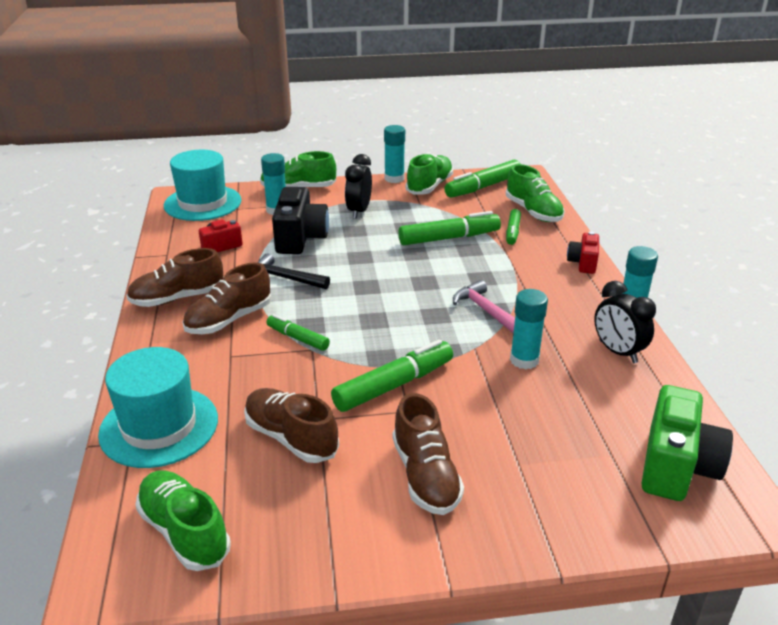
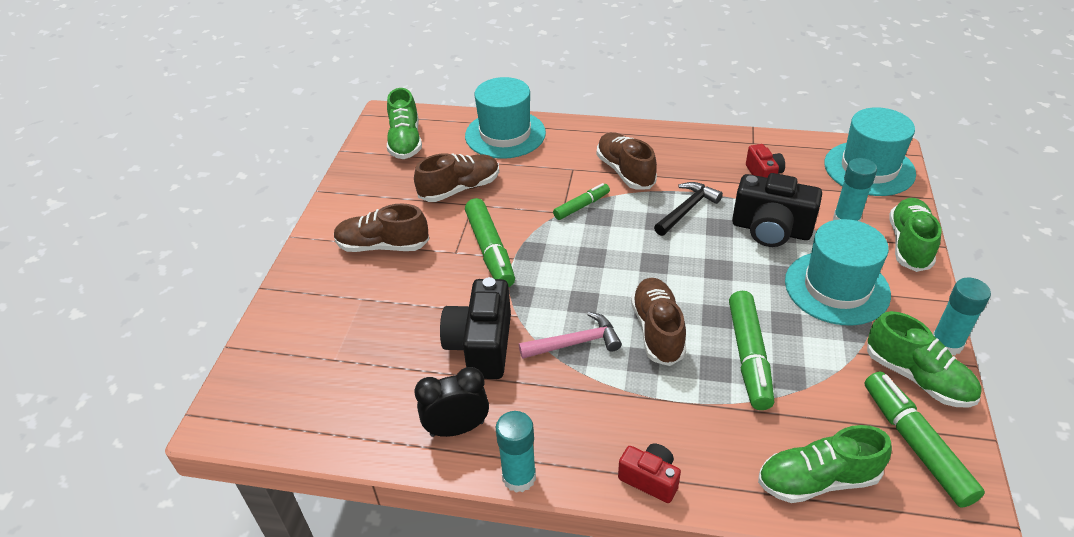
camera: 110 degrees right, 10 degrees up
(177, 298) = (670, 146): brown shoe -> brown shoe (657, 330)
(184, 532) = (405, 141): green shoe -> green shoe turned 105 degrees clockwise
(359, 211) = (836, 287): black clock -> turquoise hat
(512, 232) = (756, 430): green marker -> none
(524, 360) = (481, 345): turquoise glue stick -> black camera
(676, 466) = (294, 397): green camera -> none

